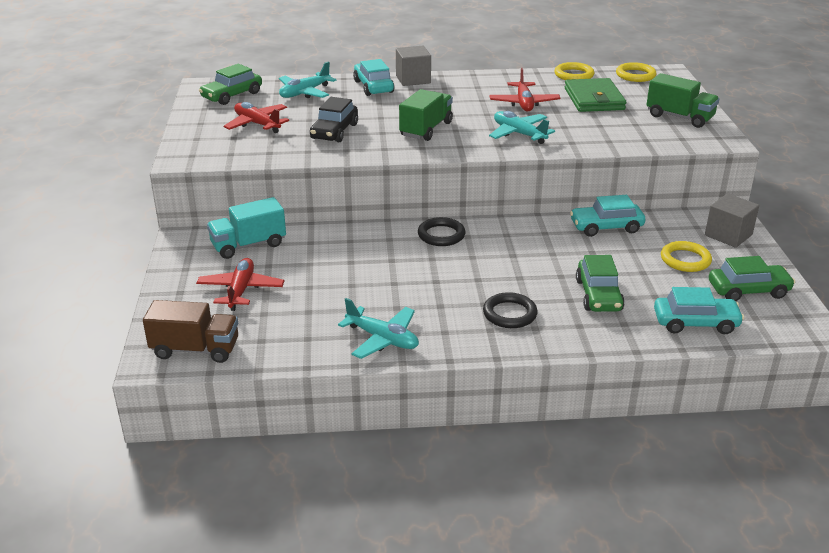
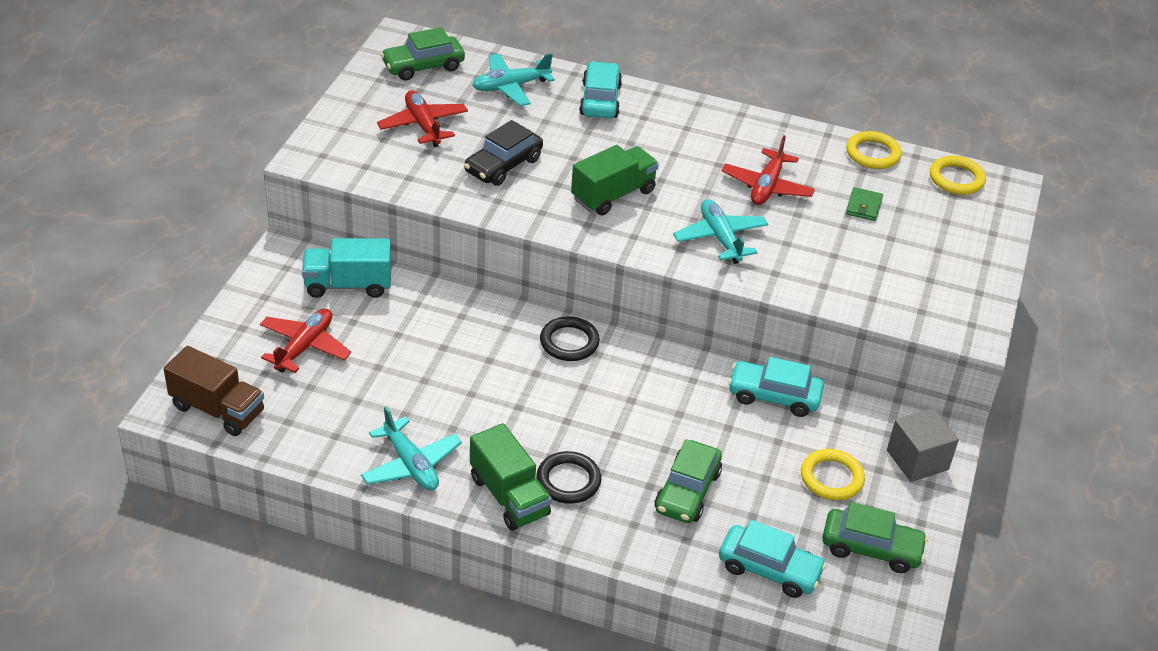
camera: 20 degrees right, 10 degrees up
(413, 79) = (658, 101): grey cube -> none
(594, 99) = (863, 206): green wallet -> green wallet, size x0.47
(679, 117) = (950, 273): green truck -> green truck (509, 496)

